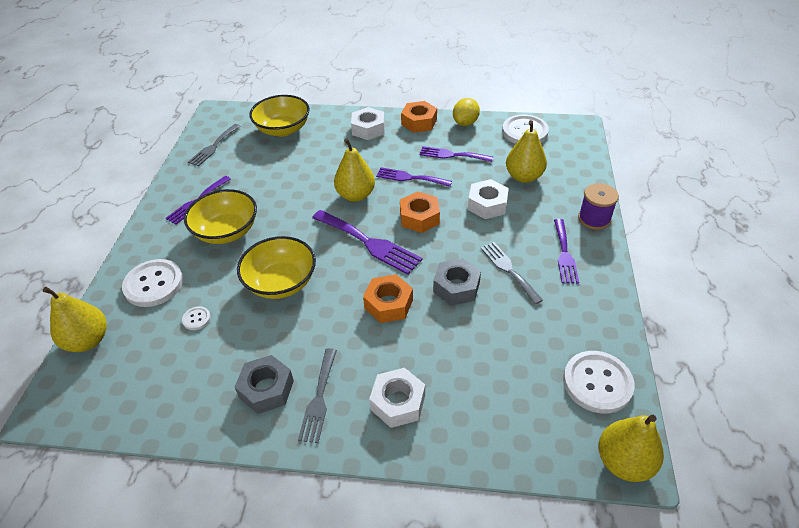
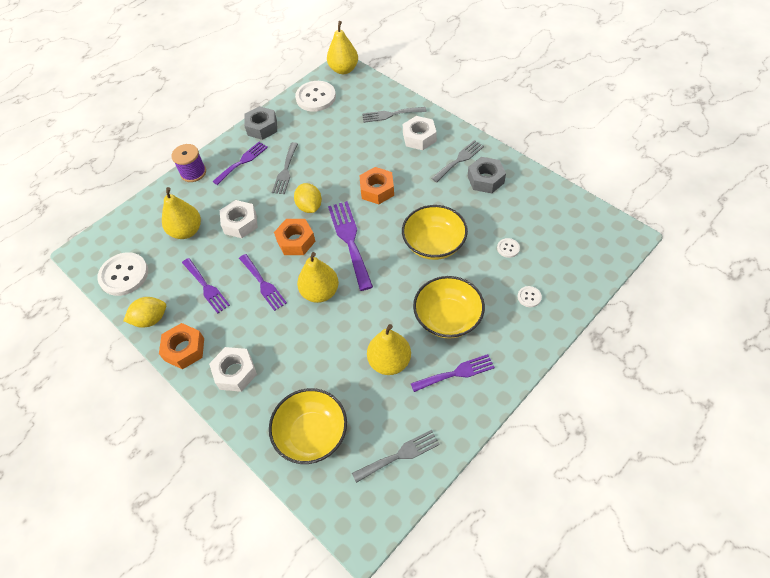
camera: 140 degrees left, 10 degrees up
(88, 340) = (592, 273): yellow pear -> yellow pear (389, 362)
(154, 284) = (529, 297): white button -> white button, size x0.45
(441, 250) = (309, 207): none -> yellow lemon
(456, 287) = (327, 178): grey nut -> grey nut (262, 127)
(469, 417) = (391, 114): none -> grey fork

